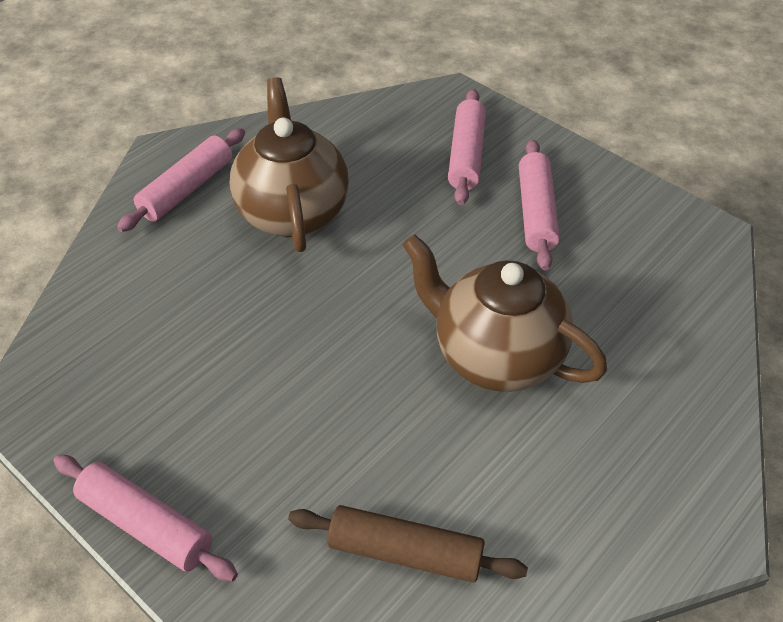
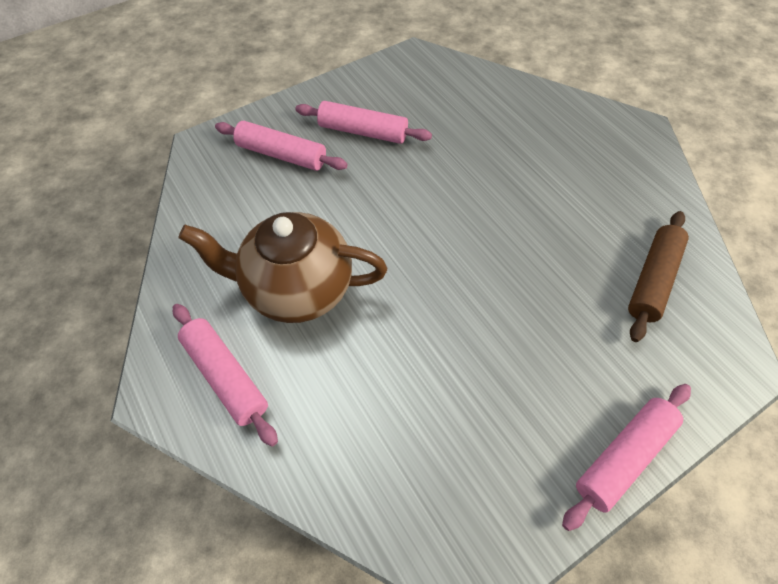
camera: 75 degrees left, 10 degrees up
(496, 356) = (494, 190): brown teapot -> none

